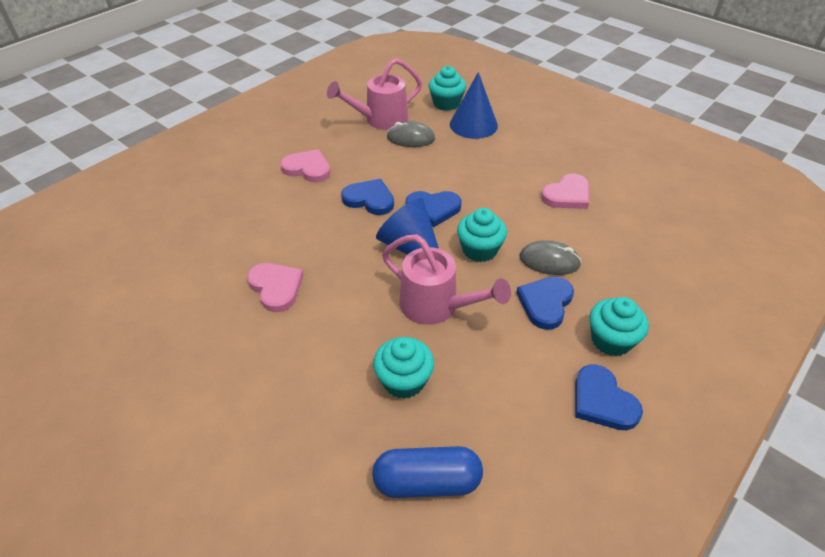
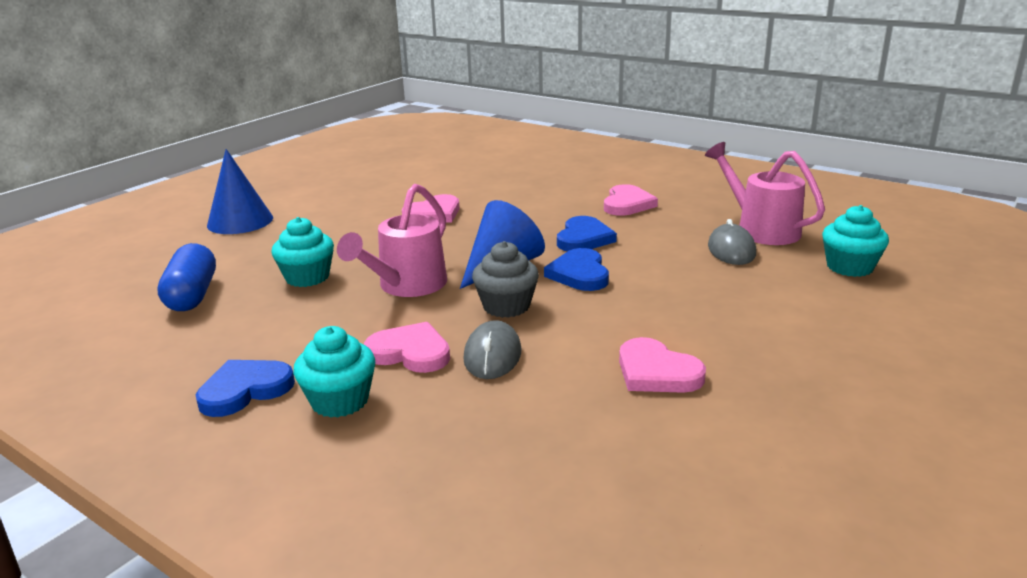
camera: 85 degrees right, 20 degrees down
(473, 125) = (806, 290): blue cone -> blue cone (240, 221)
(479, 250) = (506, 306): turquoise cupcake -> grey cupcake
(545, 303) = (410, 352): blue heart -> pink heart

